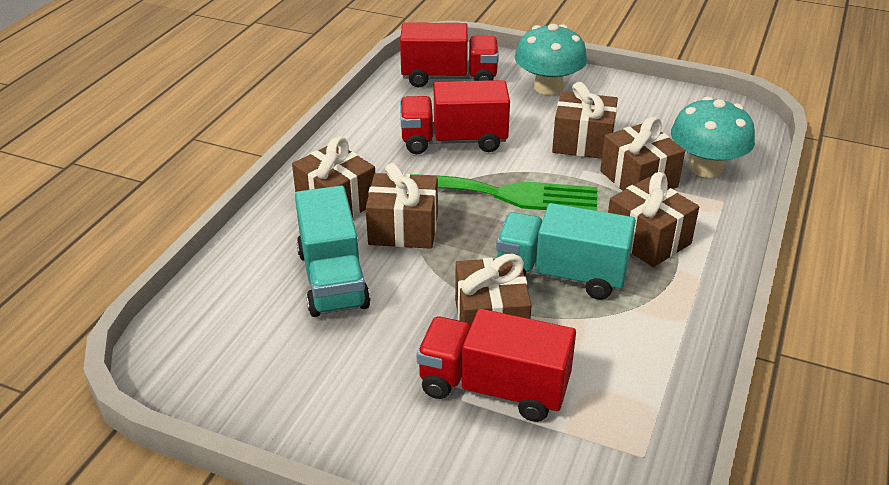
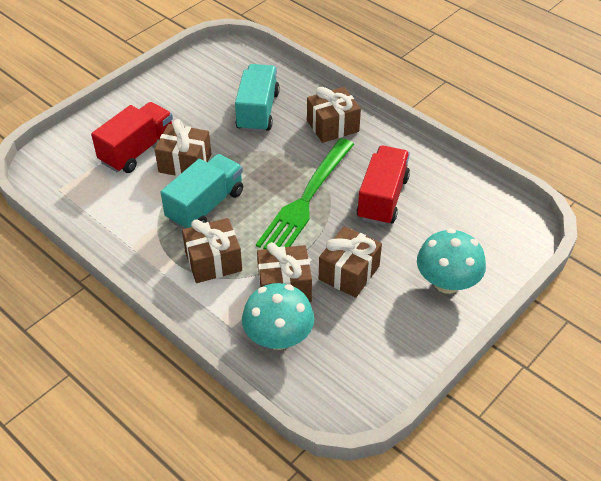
camera: 110 degrees right, 10 degrees up
(333, 279) = (258, 111): turquoise truck -> turquoise truck turned 90 degrees clockwise
(403, 229) = (289, 148): brown gift -> none
(449, 78) = (484, 222): red truck -> none

